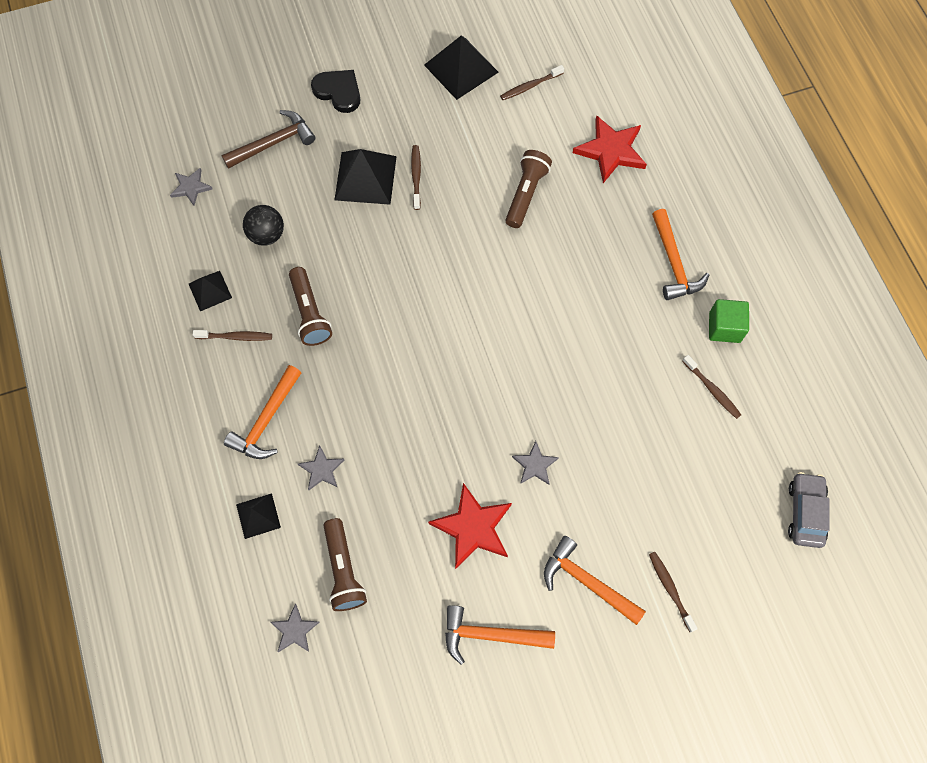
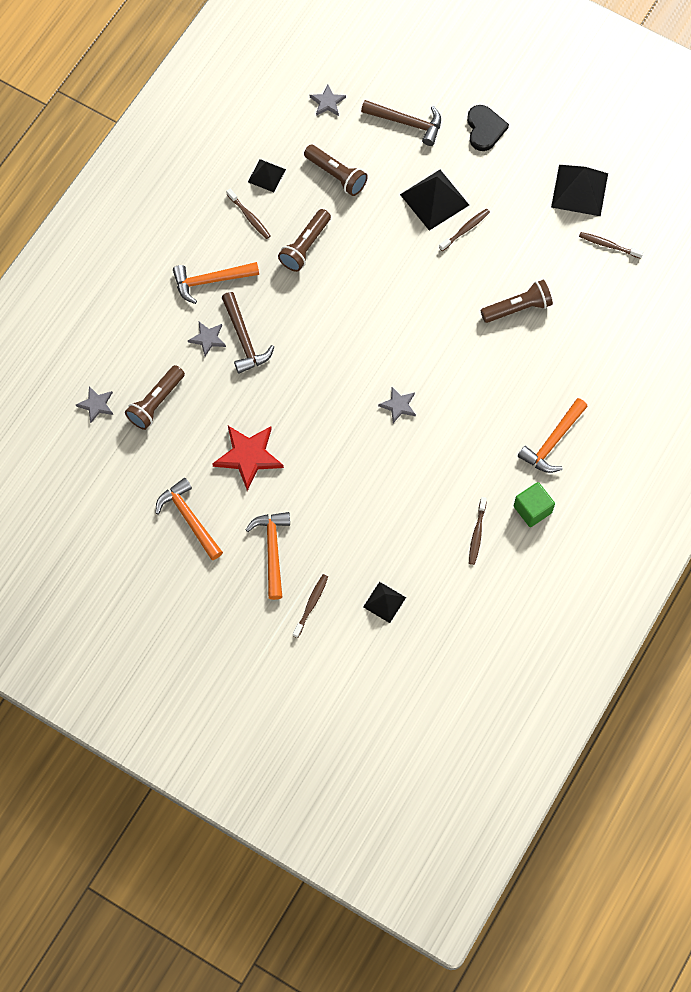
camera: 50 degrees right, 0 degrees up
(258, 516) = (147, 327): black pyramid -> black pyramid (384, 602)
(267, 235) = (336, 175): black ball -> brown flashlight
(352, 437) = (244, 339): none -> brown hammer
(535, 465) = (323, 462): grey star -> grey star (398, 405)
(611, 151) = (605, 337): red star -> none
(805, 512) = (439, 653): grey car -> none

